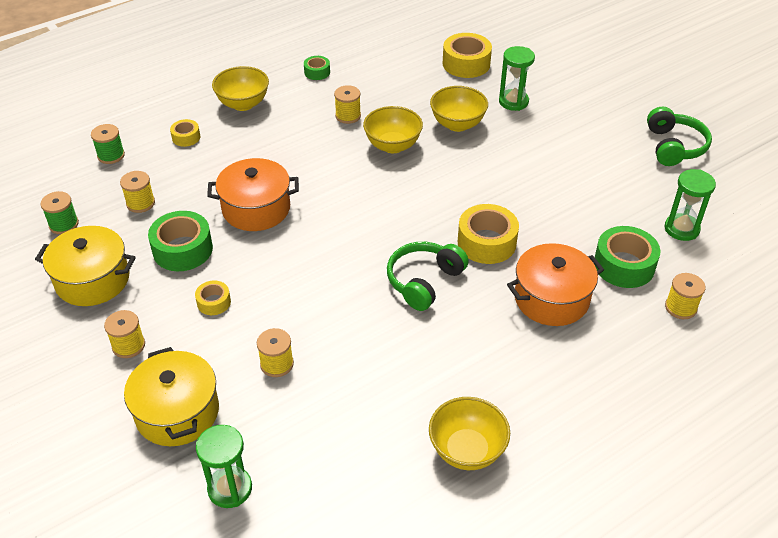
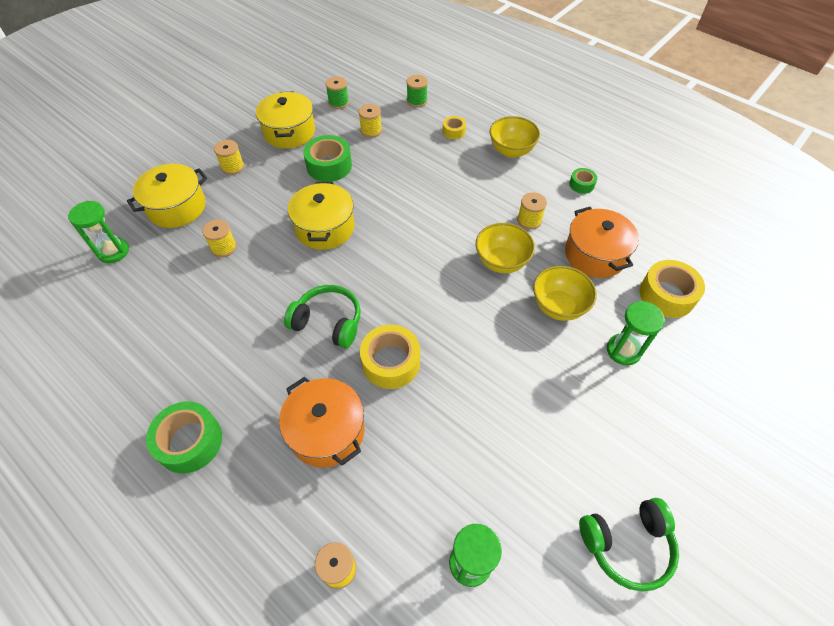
camera: 75 degrees right, 10 degrees up
(214, 302) = (279, 197): yellow tape -> none
(256, 209) = (385, 193): orange pot -> orange pot (595, 254)
(287, 267) = (325, 228): none -> yellow pot
(467, 450) = (144, 389): yellow bowl -> none
(624, 265) = (390, 499): green tape -> green tape (190, 442)

